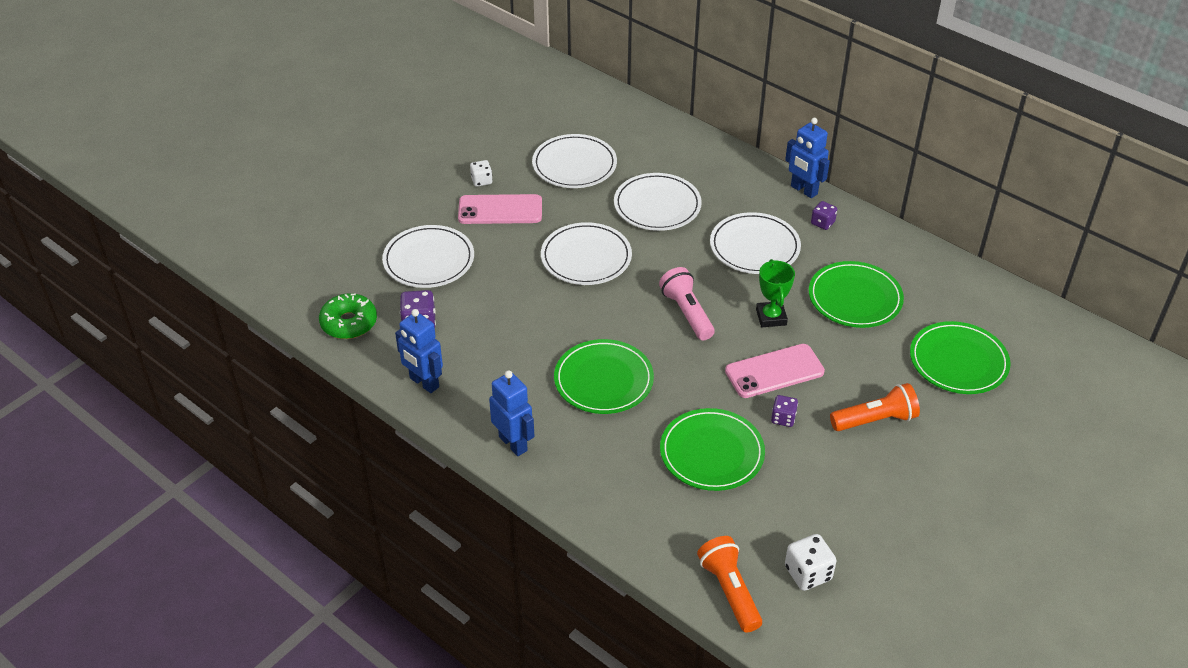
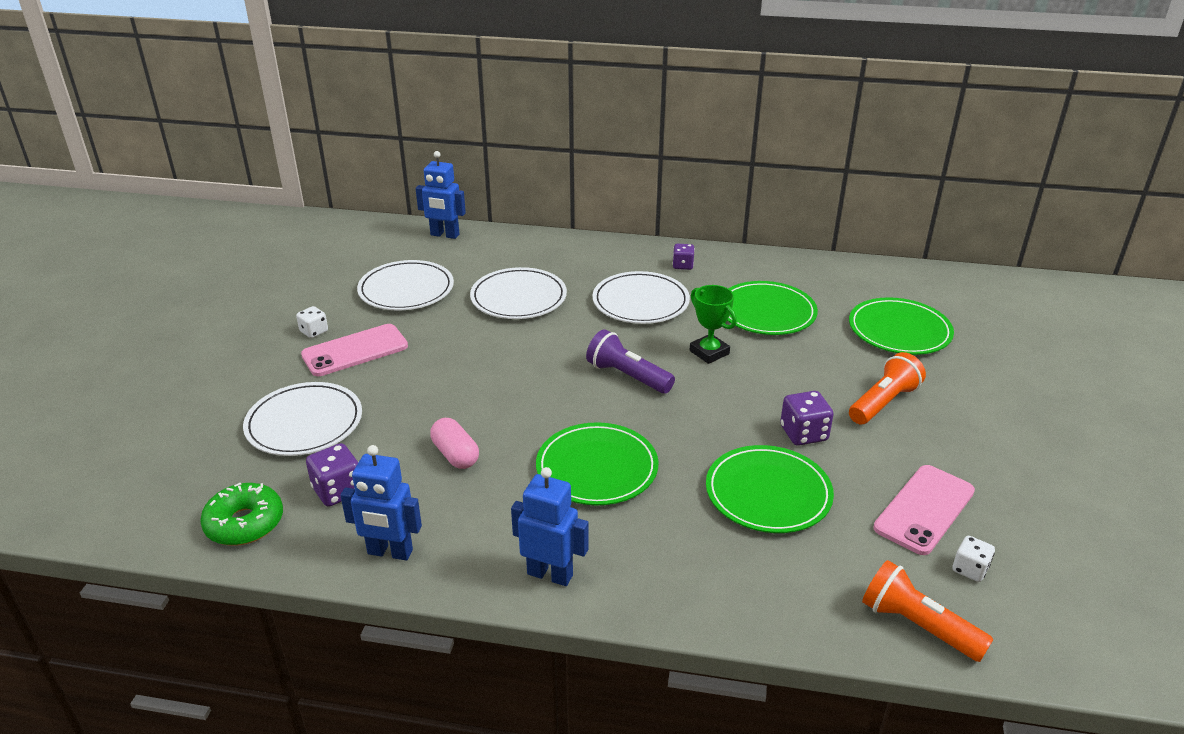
camera: 30 degrees left, 10 degrees down
(513, 328) = (455, 455): none -> pink capsule
(586, 257) = (483, 363): white plate -> none
(687, 313) = (627, 376): pink flashlight -> purple flashlight
(774, 371) = (756, 396): pink phone -> pink phone (924, 509)
(783, 418) = (803, 434): purple dice -> purple dice, size x1.53
(803, 190) = (643, 247): blue robot -> blue robot (444, 235)
(808, 573) = (969, 569): white dice -> white dice, size x0.66

